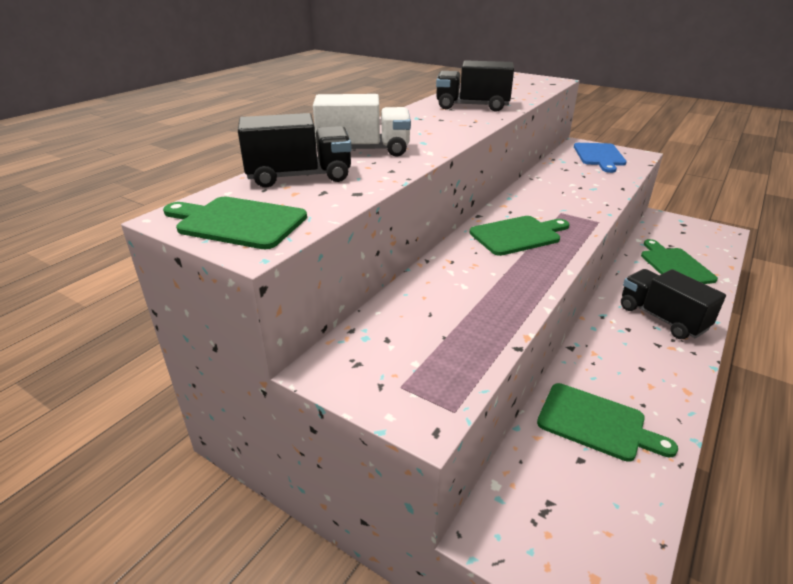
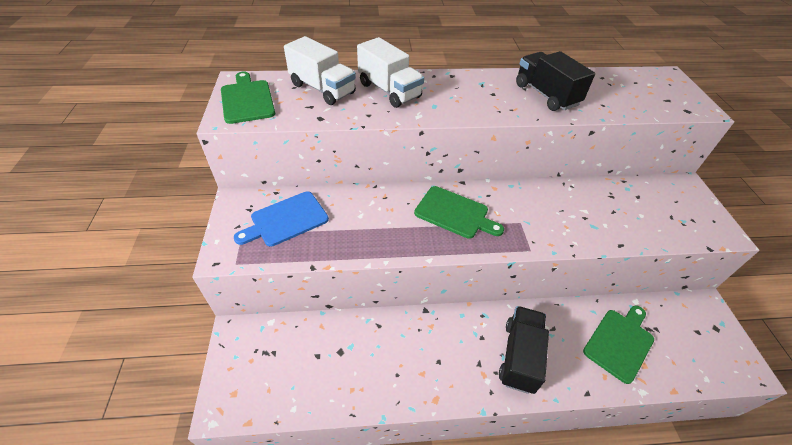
camera: 50 degrees right, 15 degrees up
(299, 176) = (322, 89): black truck -> white truck
(596, 423) = (356, 353): green cutting board -> none
(599, 156) = (675, 207): blue cutting board -> blue cutting board (286, 220)

